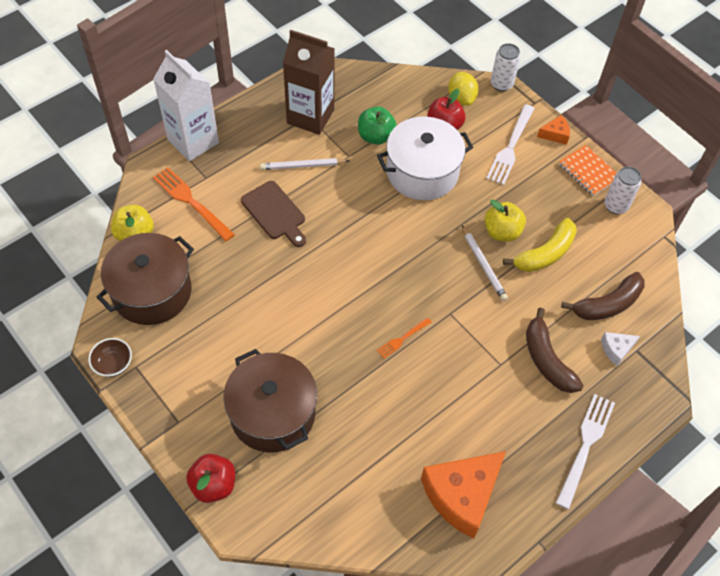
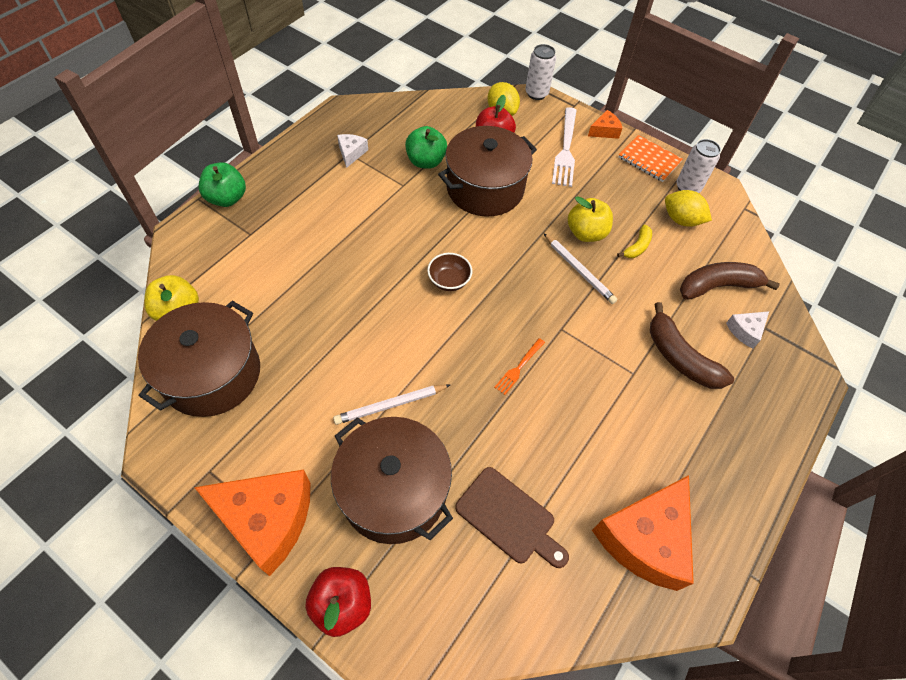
camera: 15 degrees left, 0 degrees up
(113, 364) = (179, 474): brown bowl -> brown bowl (449, 281)
(171, 412) = (267, 519): none -> orange cheese
(191, 202) = (238, 263): orange fork -> none
(193, 141) = (227, 198): white carton -> green apple
(275, 213) = (338, 257): brown cutting board -> brown cutting board (509, 518)
(302, 166) = (356, 203): white pencil -> white pencil (390, 405)
(310, 116) = (351, 153): brown carton -> white cheese
(422, 172) = (485, 188): white pot -> brown pot
(545, 254) = (637, 247): yellow banana -> yellow banana, size x0.54
(585, 445) = (756, 444): white fork -> none
(597, 236) = (681, 220): none -> yellow lemon
(607, 304) = (718, 286): brown banana -> brown banana turned 150 degrees counterclockwise

